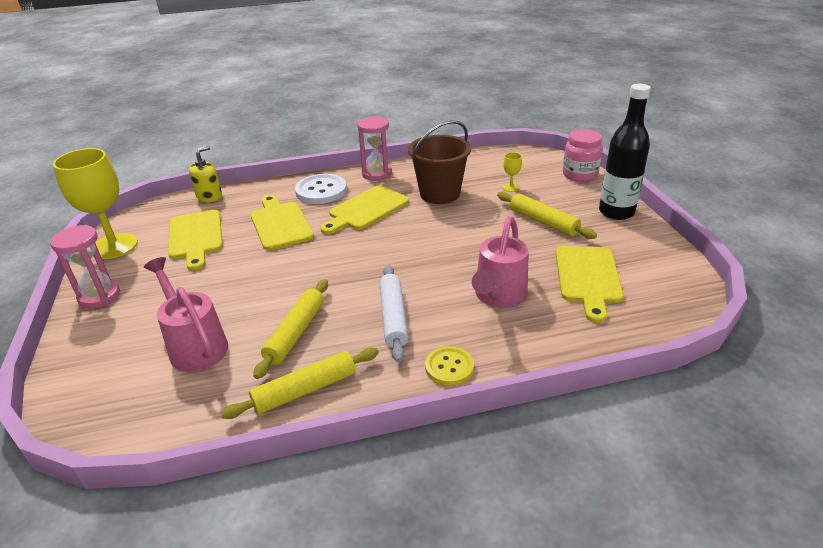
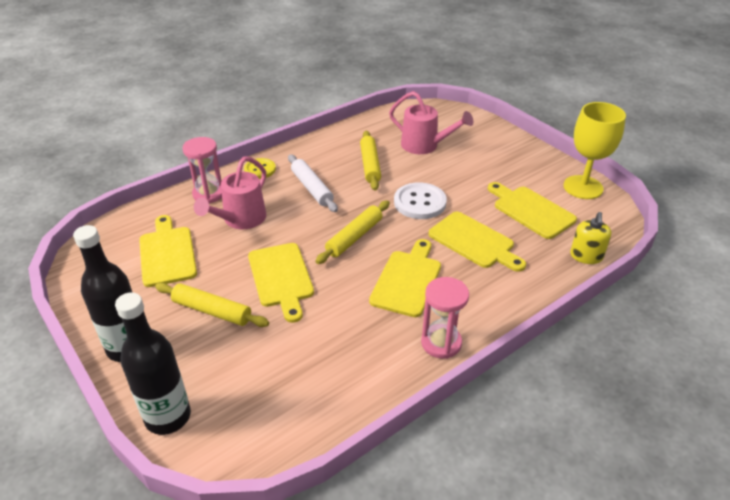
camera: 155 degrees right, 5 degrees up
(99, 296) = (529, 155): pink hourglass -> pink hourglass (208, 194)
(305, 390) = (337, 142): yellow rolling pin -> yellow rolling pin (354, 237)
(321, 191) = (480, 295): white button -> white button (420, 202)
(440, 194) = (342, 326): brown bucket -> none
(473, 232) = (281, 278): none -> yellow cutting board
(498, 296) = (240, 220): pink watering can -> pink watering can turned 150 degrees counterclockwise
(510, 188) = (259, 360): yellow goblet -> none
(579, 174) = (168, 417): pink jar -> black bottle

